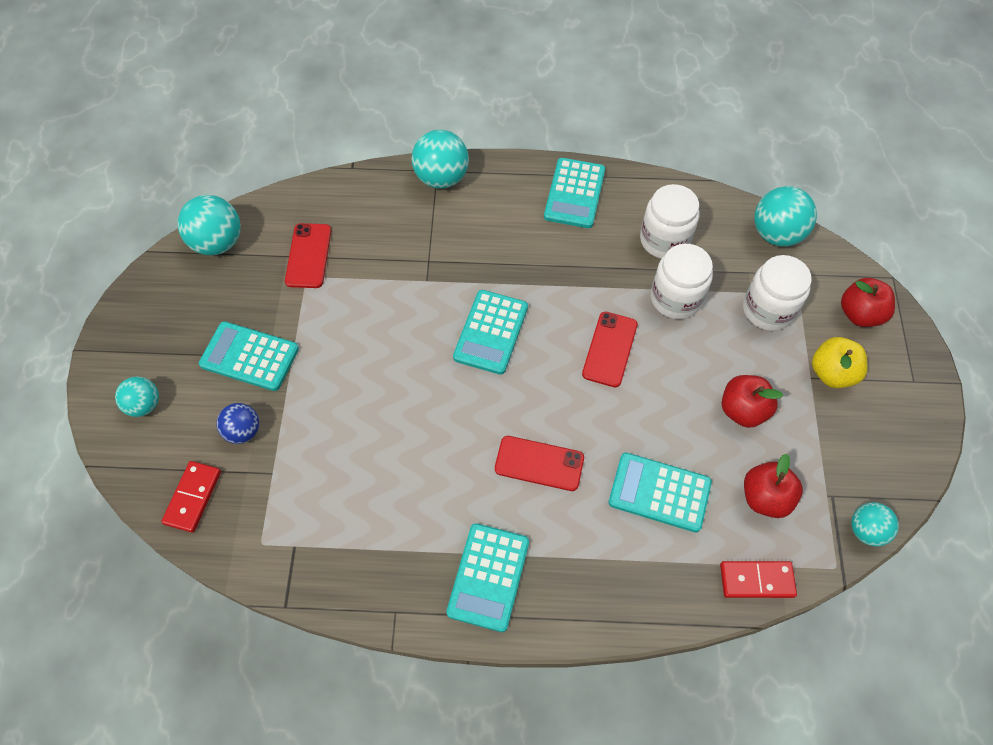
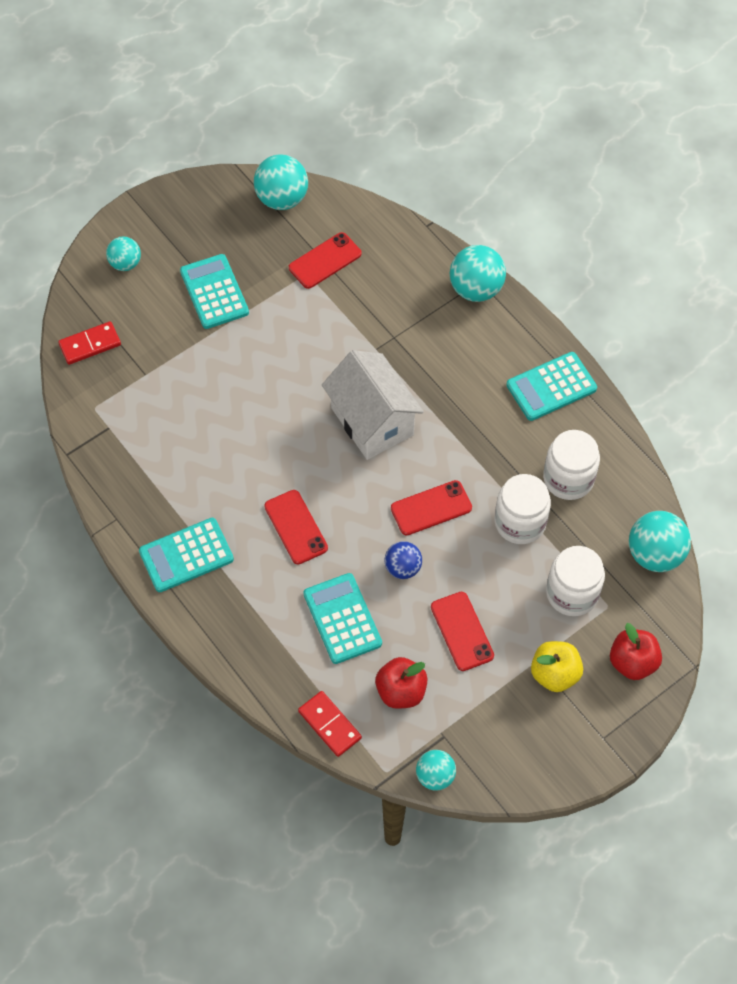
camera: 50 degrees right, 0 degrees up
(243, 431) = (158, 334): blue ball -> blue ball (403, 568)
(491, 332) = (372, 421): turquoise calculator -> white house
(743, 410) = (462, 631): red apple -> red phone

